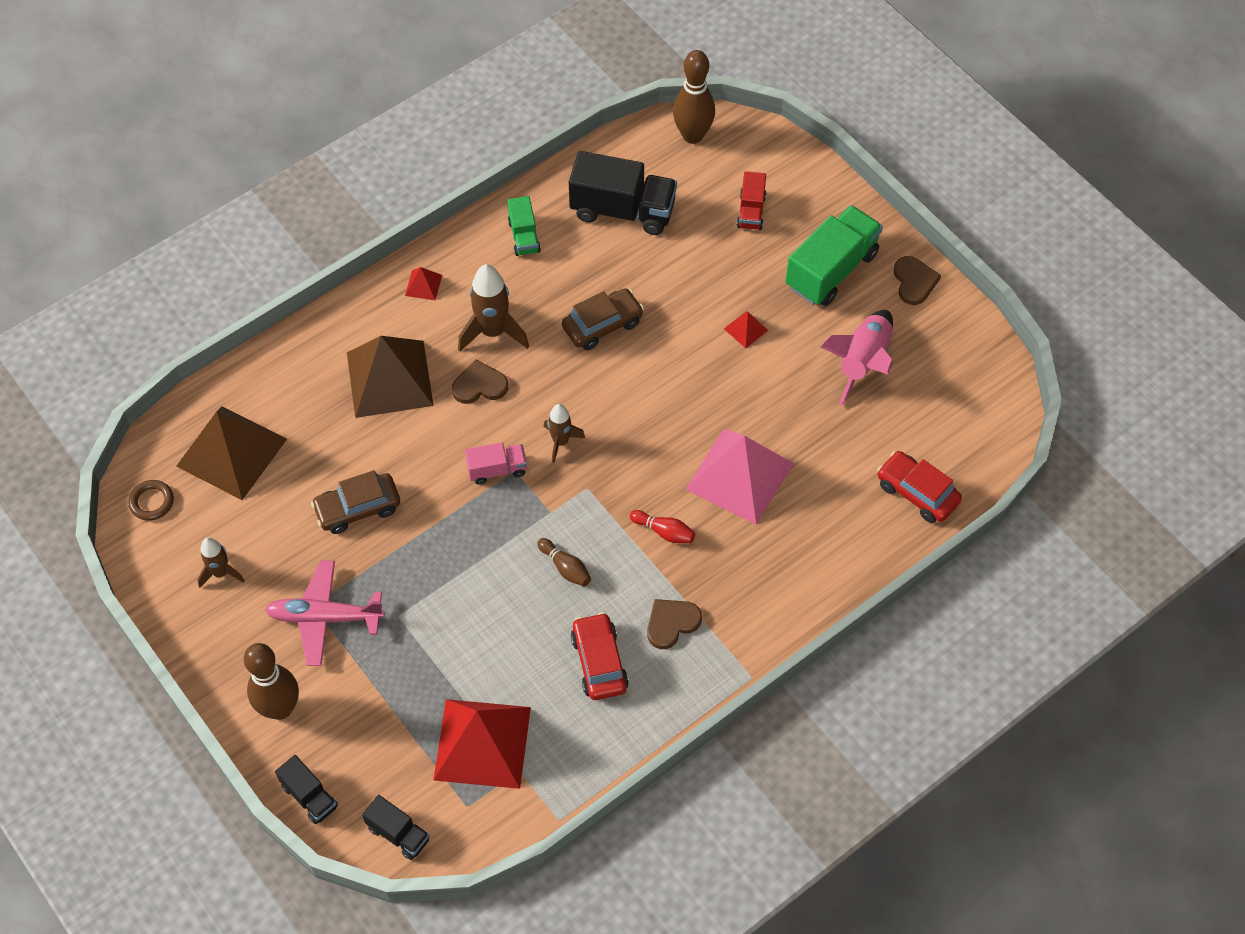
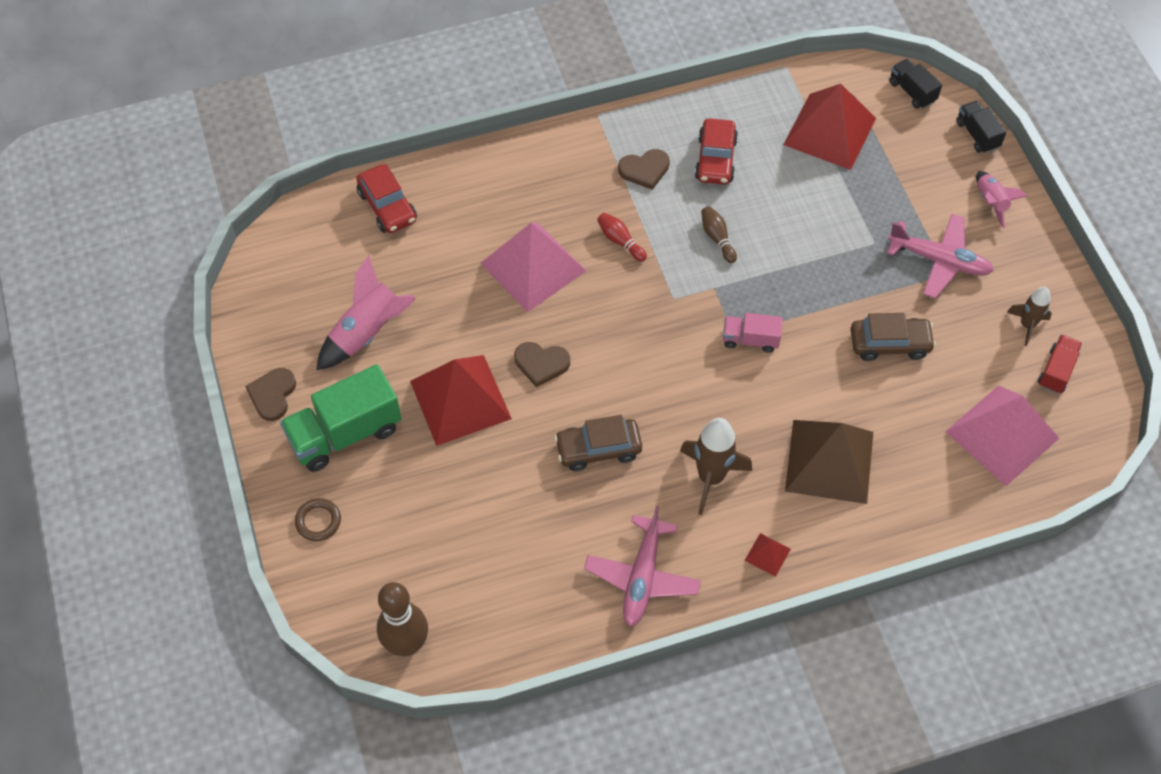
camera: 160 degrees left, 0 degrees up
(152, 502) = (1086, 410): brown ring -> brown ring (318, 521)
(231, 452) = (1002, 435): brown pyramid -> pink pyramid
(280, 708) = (990, 202): brown bowling pin -> pink rocket
(479, 385) = (741, 425): brown heart -> brown heart (541, 364)
(524, 236) = (642, 577): green truck -> pink plane
(560, 442) = (682, 346): brown rocket -> none
(623, 210) = (524, 574): black truck -> none
(745, 329) = (460, 399): red pyramid -> red pyramid, size x2.42
(751, 211) = (390, 526): red truck -> red truck (1056, 371)

